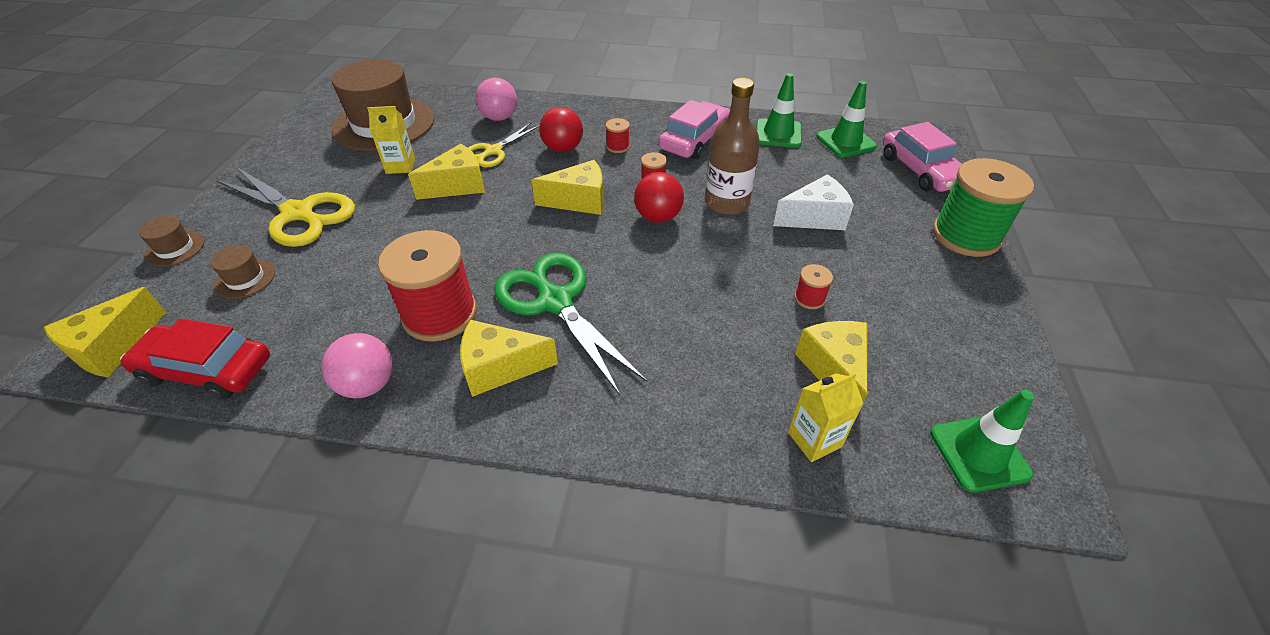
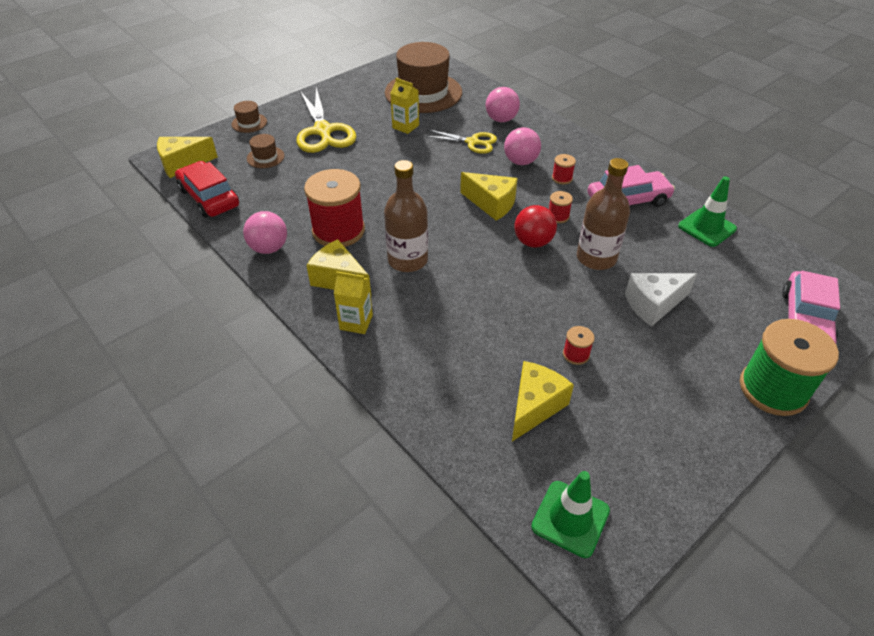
camera: 40 degrees right, 0 degrees up
(458, 186) = (426, 156): yellow cheese -> none
(493, 151) = (472, 142): yellow scissors -> yellow scissors turned 150 degrees counterclockwise
(555, 302) = (407, 260): green scissors -> brown bottle
(563, 149) = (520, 162): red ball -> pink ball
(814, 218) = (653, 304): white cheese -> white cheese turned 135 degrees clockwise
(814, 439) = (470, 434): yellow carton -> yellow carton (356, 322)
(845, 142) = (762, 262): green traffic cone -> none

